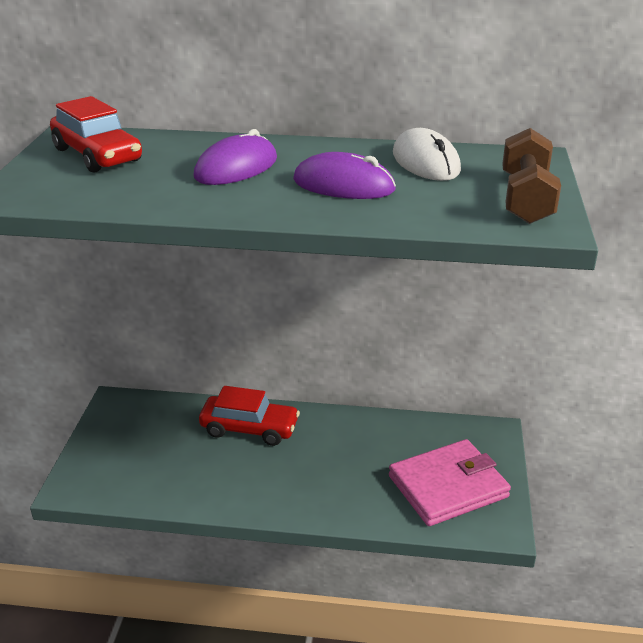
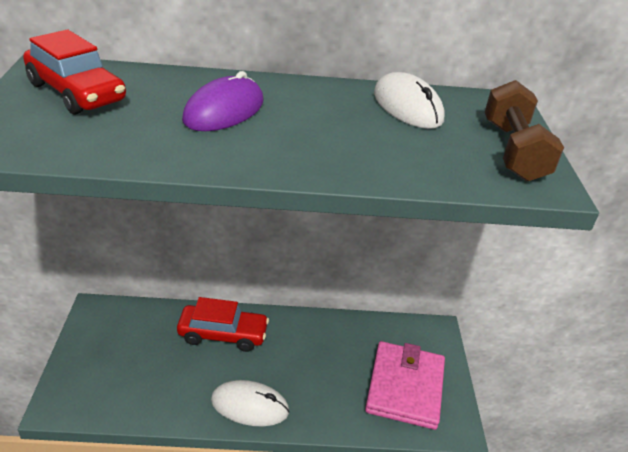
camera: 10 degrees left, 5 degrees up
(271, 496) = (250, 405): none -> white mouse
(343, 185) = (336, 133): purple mouse -> none
(448, 486) = (405, 387): pink wallet -> pink wallet turned 45 degrees counterclockwise

